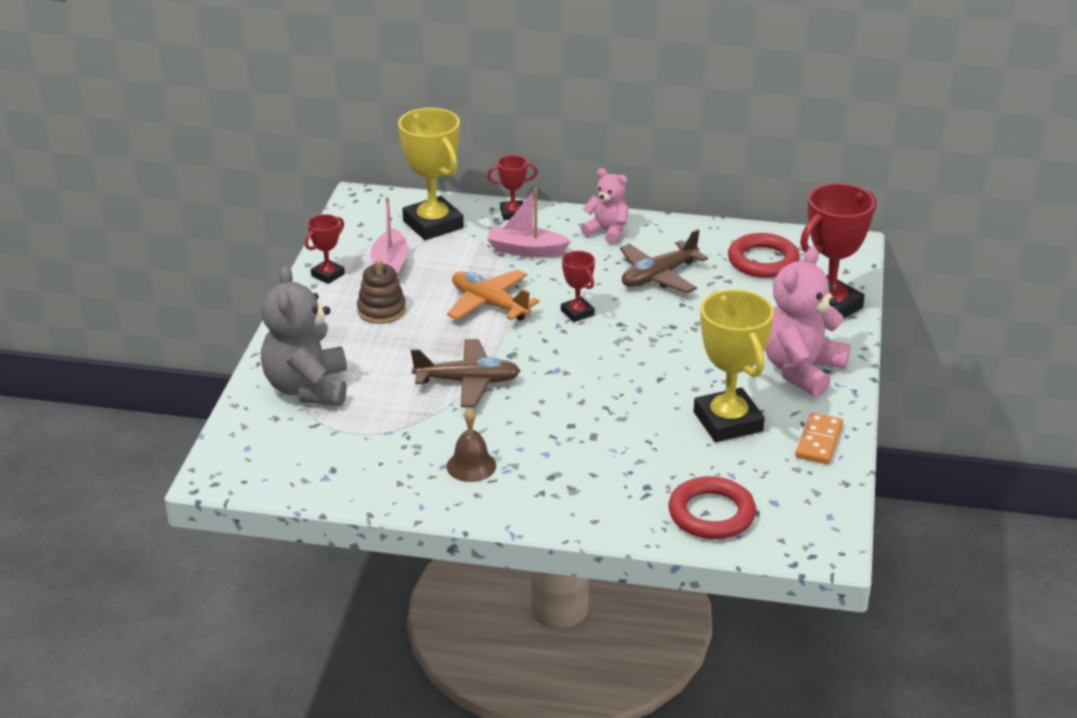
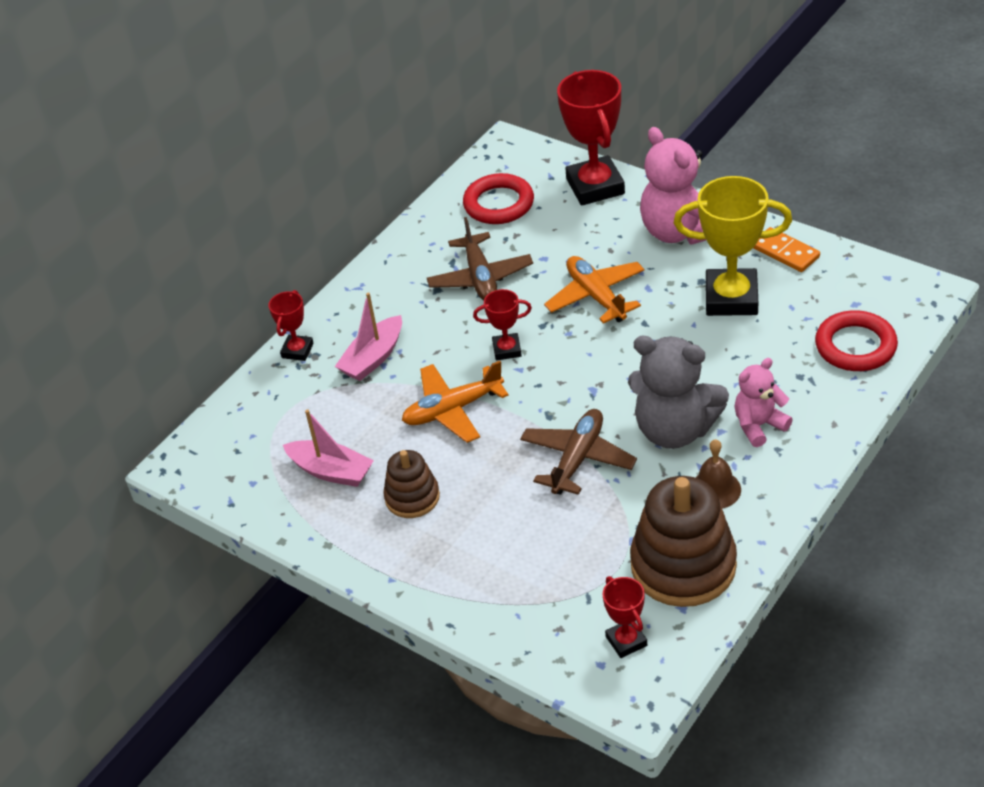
camera: 60 degrees left, 10 degrees up
(307, 388) = (521, 590): grey teddy bear -> grey teddy bear (675, 430)
(328, 275) = (315, 528): red trophy -> red trophy (626, 641)
(373, 467) = (683, 565): none -> brown stacking toy
(433, 224) = (274, 418): yellow trophy -> none
(607, 232) = (380, 291): pink teddy bear -> pink teddy bear (759, 425)
(677, 343) = (596, 296): none -> orange plane

